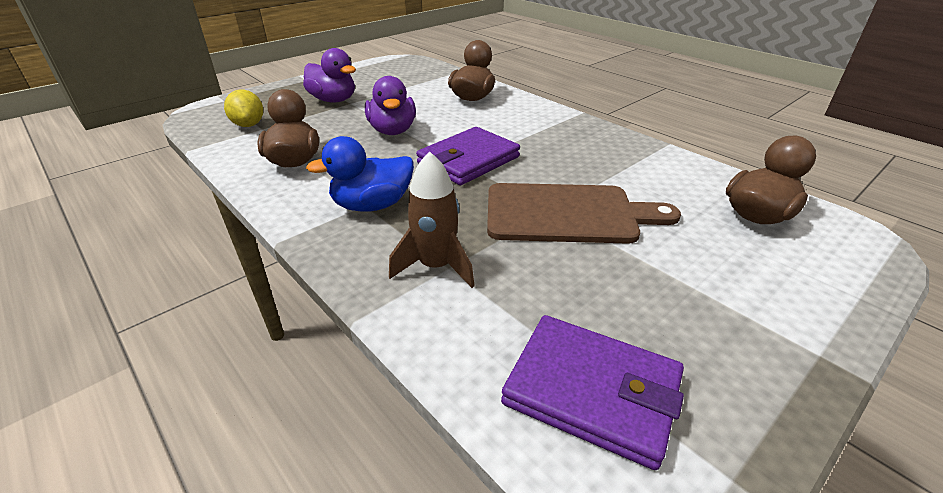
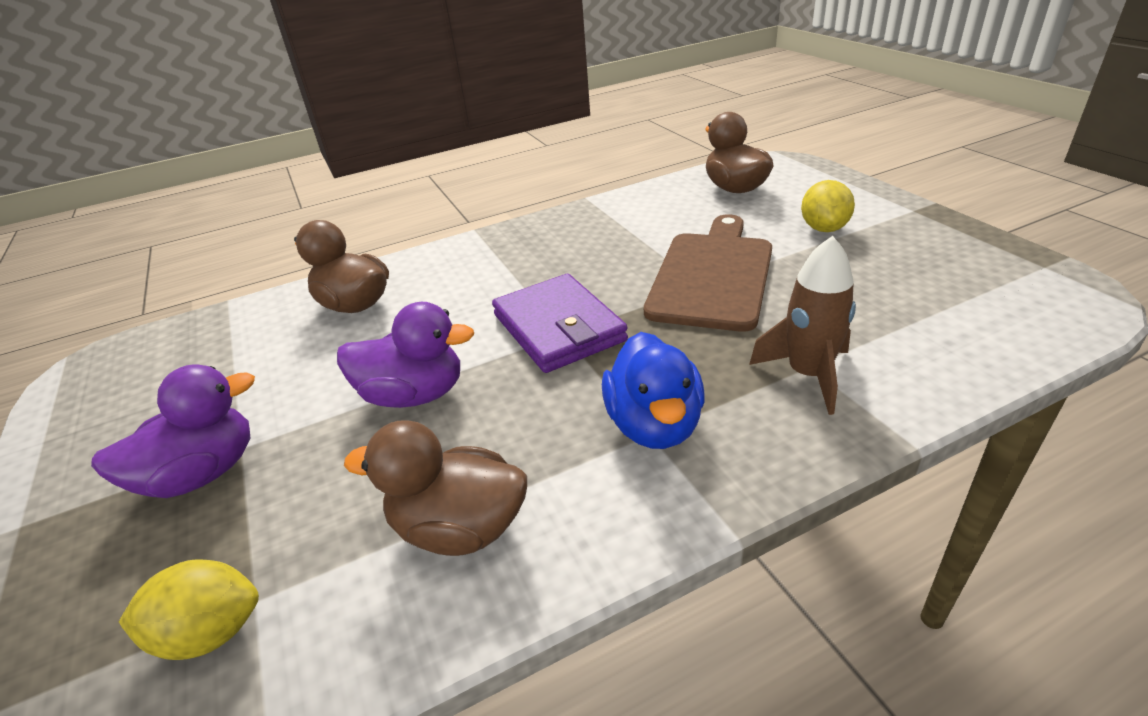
camera: 70 degrees left, 0 degrees up
(591, 391) = (982, 305): purple wallet -> none
(705, 276) = (823, 228): none -> yellow lemon

